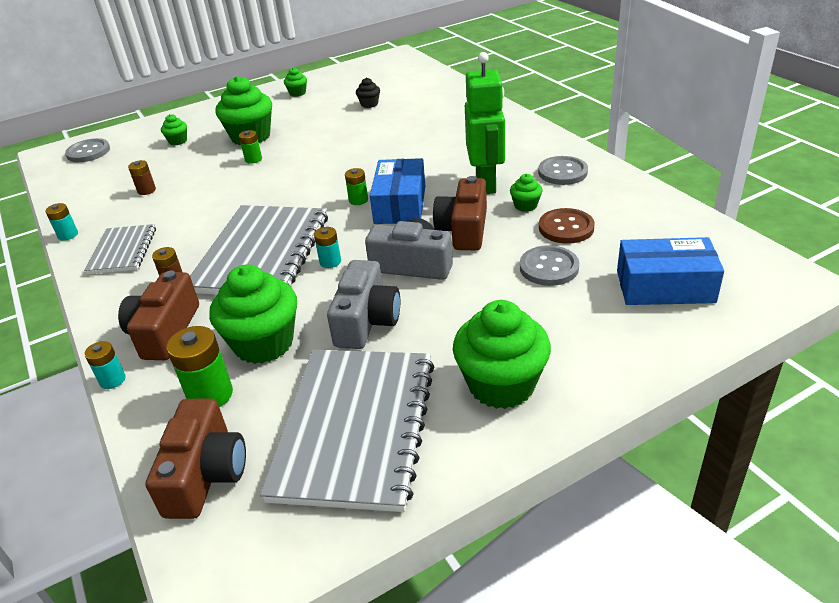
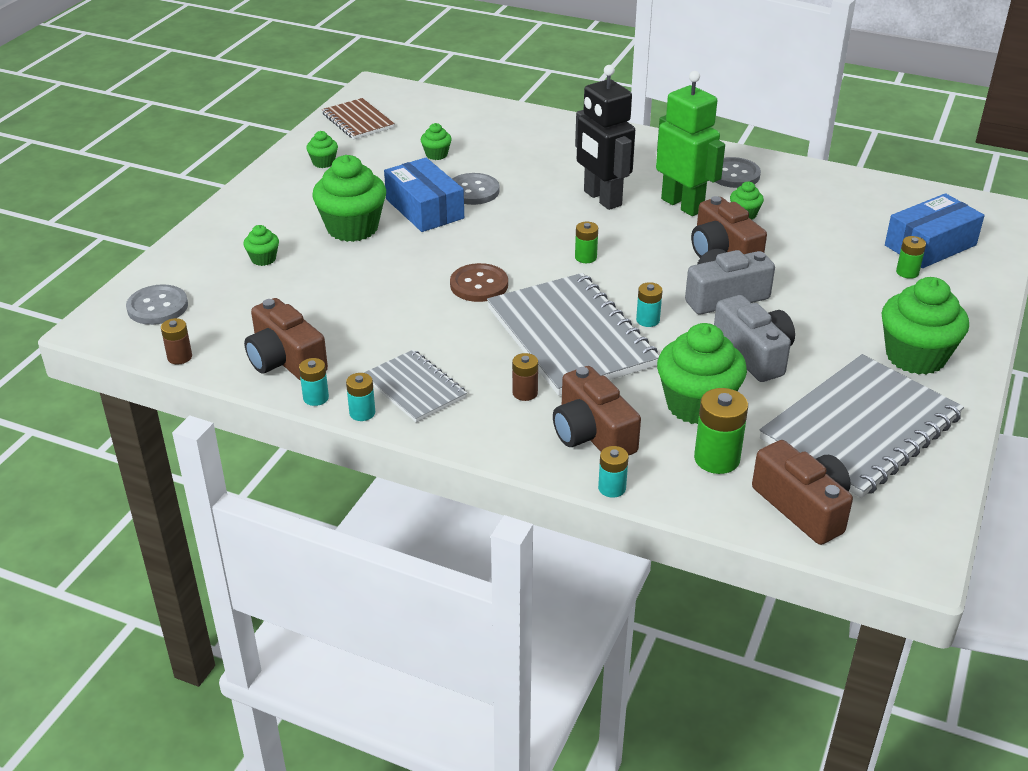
camera: 40 degrees left, 0 degrees up
(73, 255) = (362, 413): none -> turquoise battery
(92, 205) = (285, 360): none -> brown camera
(146, 190) = (327, 323): brown battery -> brown battery (179, 357)
(253, 159) = (400, 251): green battery -> green battery (907, 272)
(355, 73) = (358, 121): none -> brown notebook
(355, 428) = (860, 428): grey notebook -> grey notebook turned 75 degrees clockwise
(369, 104) = (436, 155): black cupcake -> green cupcake
(400, 204) = (632, 248): blue box -> blue box (425, 209)
(433, 162) = (602, 198): none -> black robot
(549, 267) = (833, 260): grey button -> grey button (473, 191)
(566, 228) = (802, 223): brown button -> brown button (479, 285)

